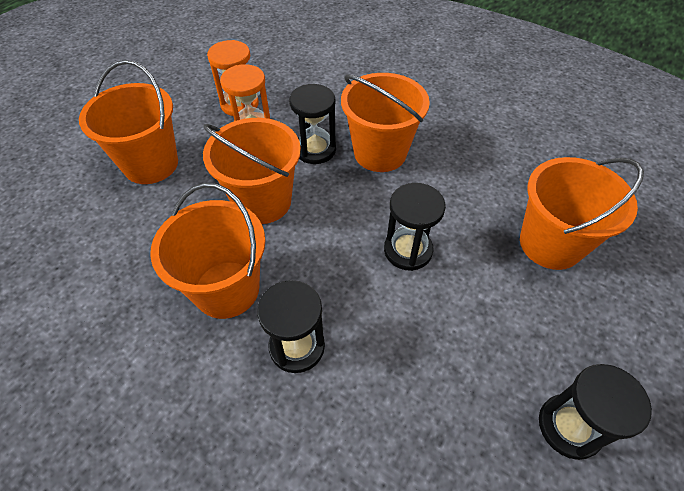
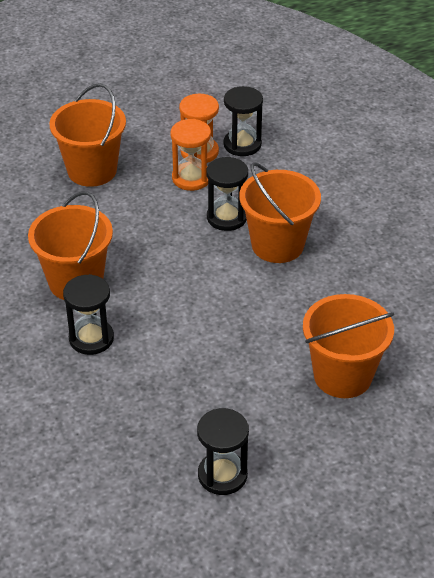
camera: 35 degrees right, 10 degrees down
(262, 201) = (150, 237): orange bucket -> none
(408, 250) = (225, 323): black hourglass -> black hourglass (242, 144)

